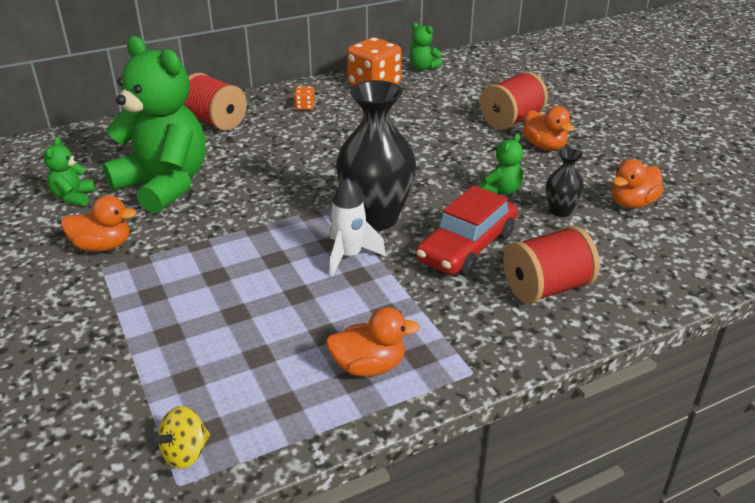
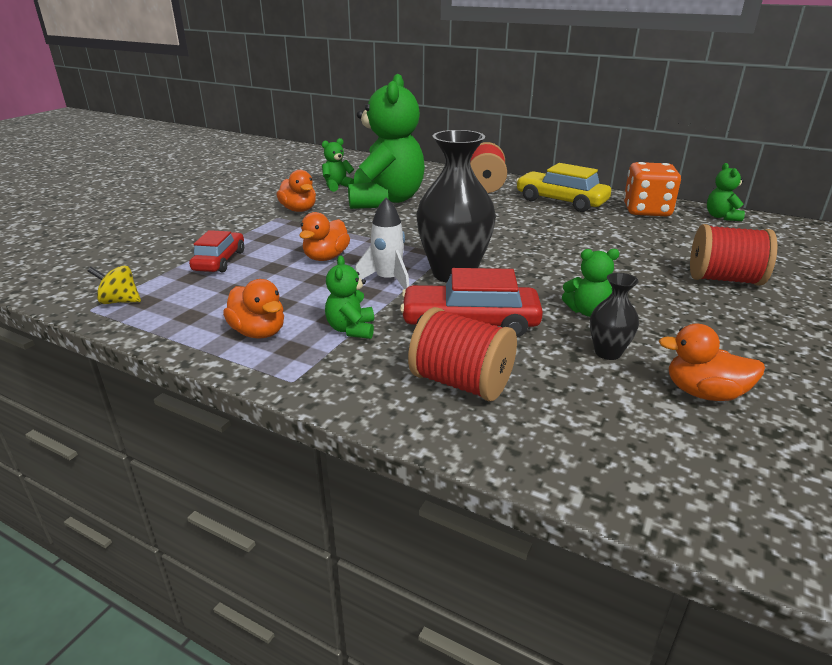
camera: 55 degrees right, 5 degrees down
(170, 346) = (220, 261): none -> red car
(305, 107) = (561, 201): orange dice -> yellow car
(417, 310) = (351, 329): none -> green teddy bear
(544, 146) = (713, 309): orange duck -> orange duck (326, 257)

